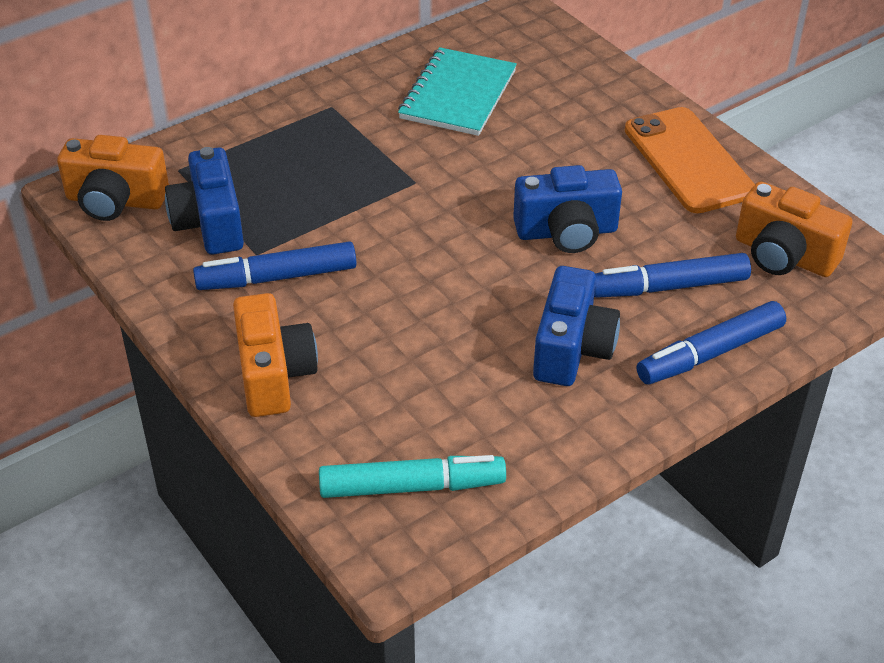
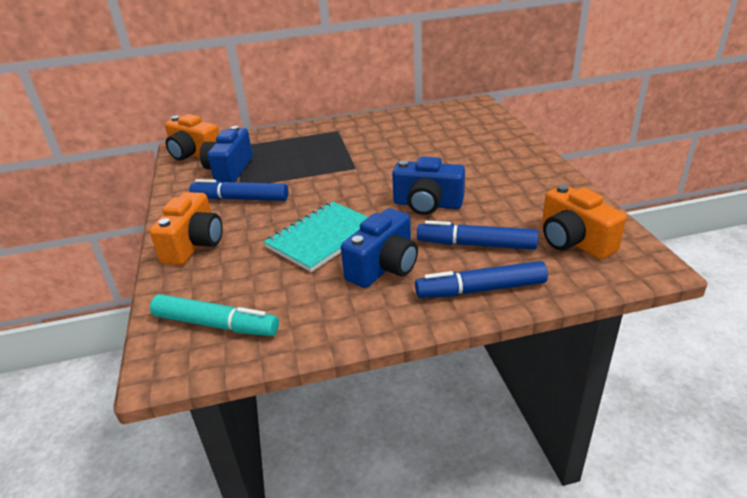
camera: 25 degrees right, 10 degrees down
(458, 95) = (411, 133): turquoise notebook -> turquoise notebook (323, 238)
(688, 161) = (534, 180): orange phone -> none

